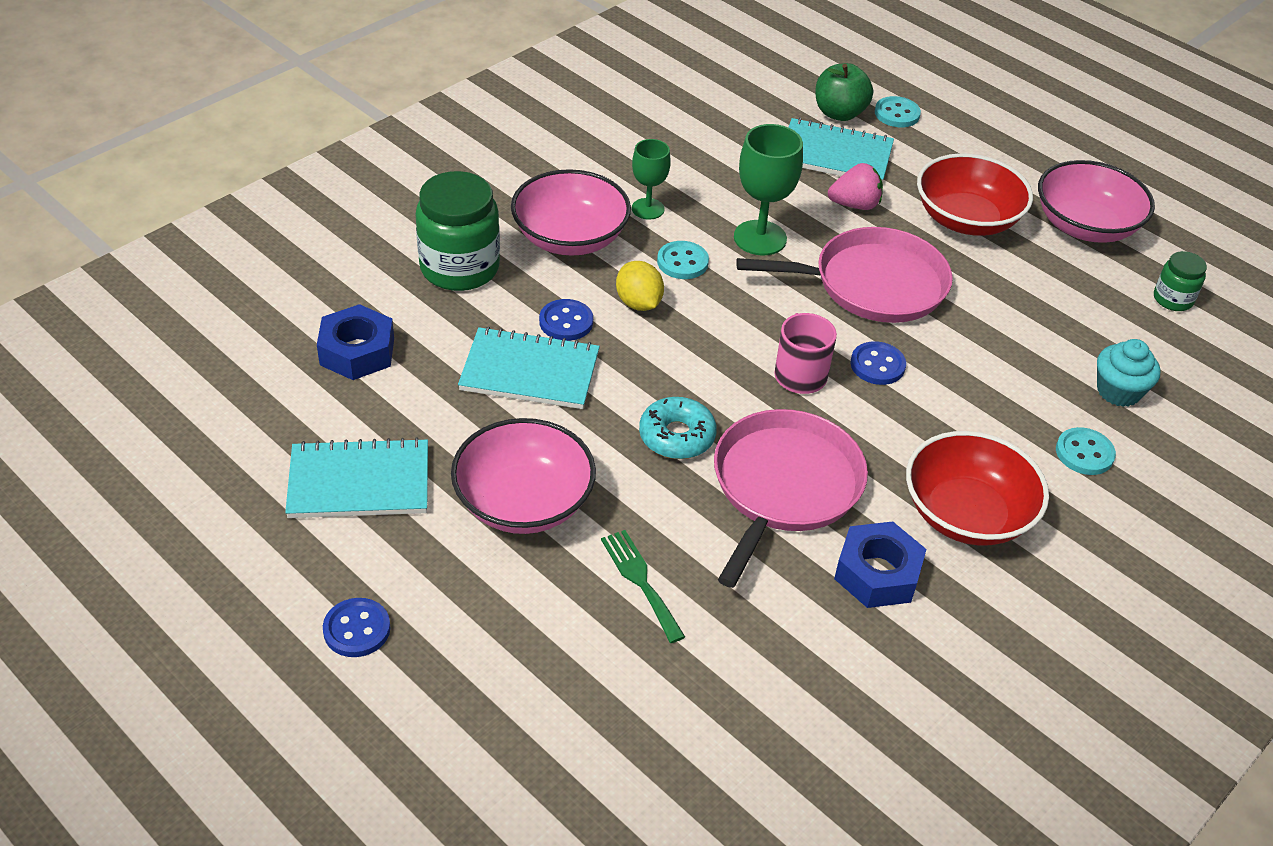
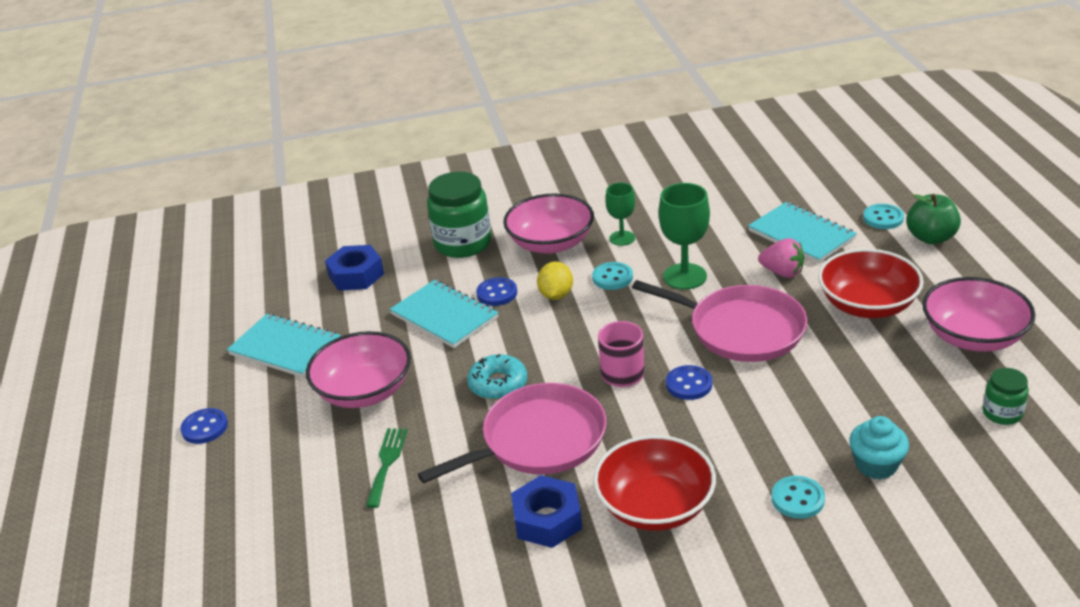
camera: 40 degrees right, 10 degrees down
(839, 113) = (834, 208): green apple -> green apple (931, 238)

